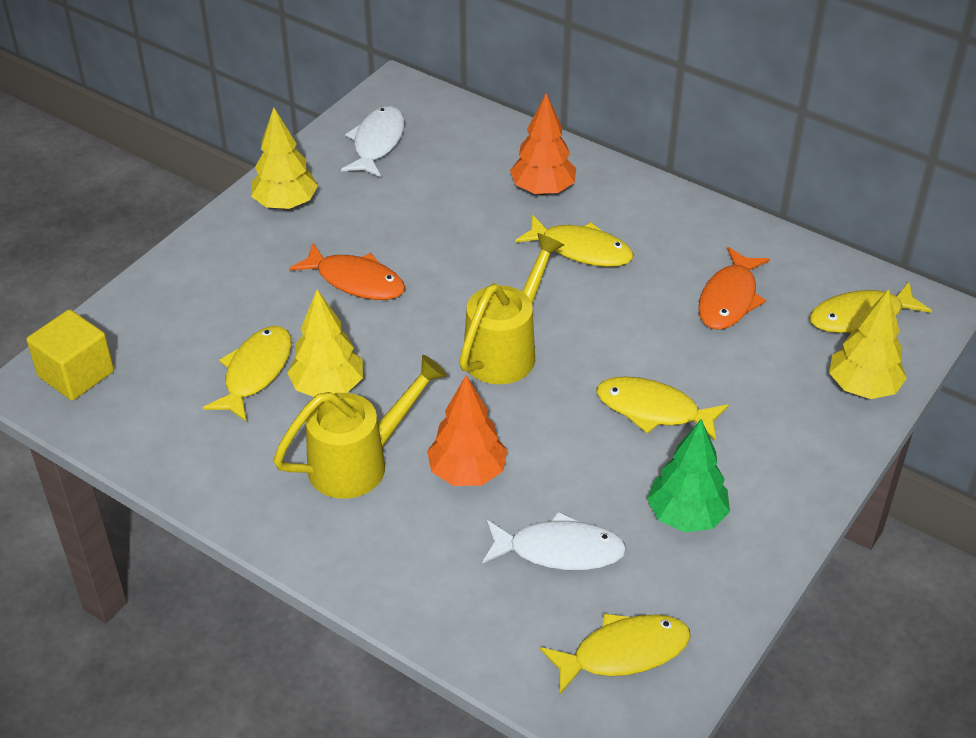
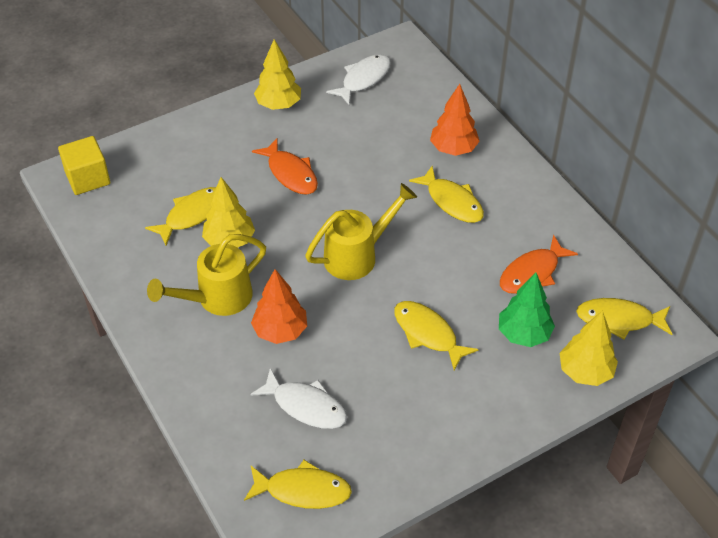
camera: 25 degrees right, 5 degrees up
(358, 462) = (218, 298): yellow watering can -> yellow watering can turned 150 degrees clockwise
(686, 516) = (402, 415): green tree -> green tree (523, 334)

